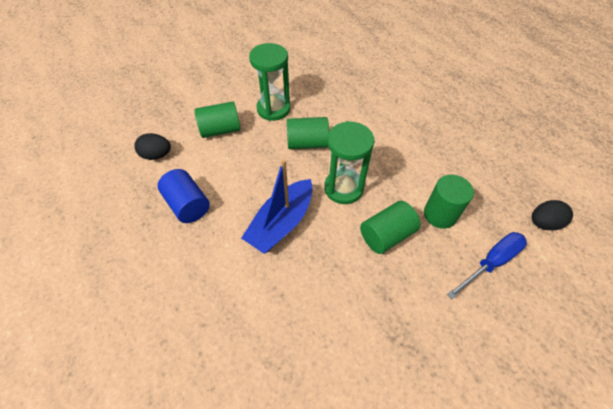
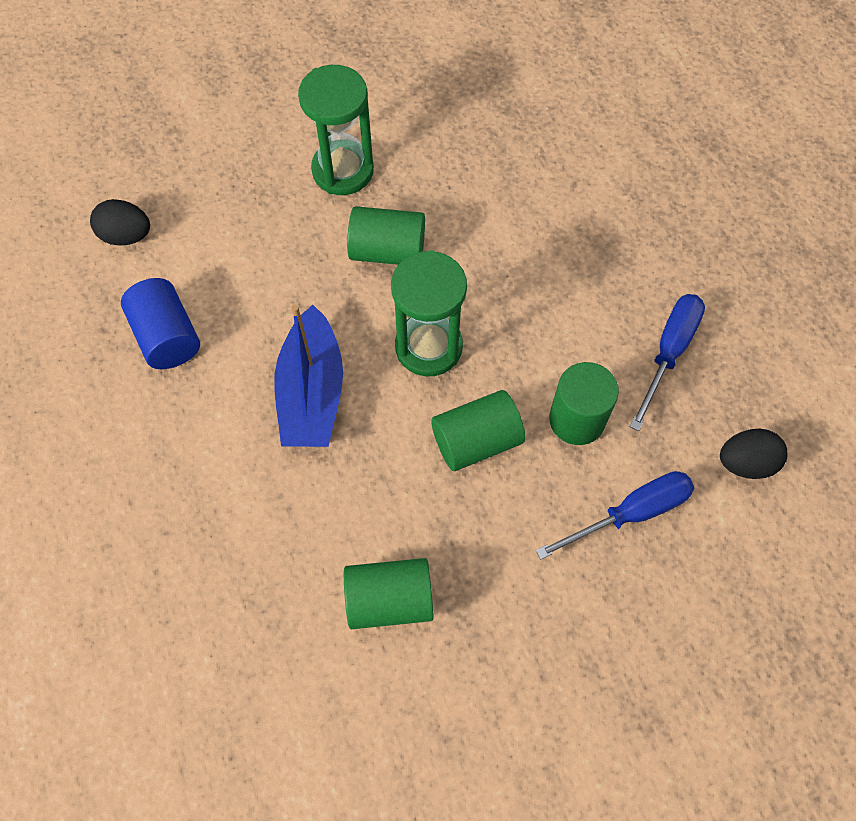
camera: 10 degrees right, 10 degrees up
(220, 130) = (241, 201): green cylinder -> green cylinder (389, 600)
(281, 223) = (311, 392): blue boat -> blue boat turned 45 degrees counterclockwise
(476, 172) = (669, 352): none -> blue screwdriver

